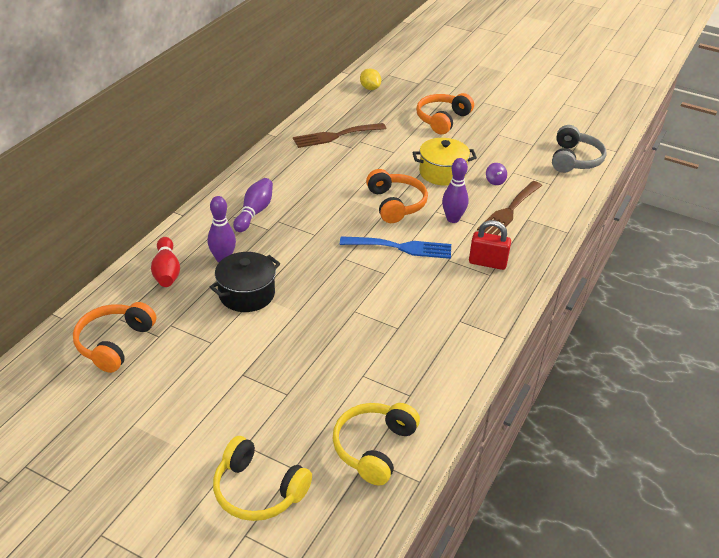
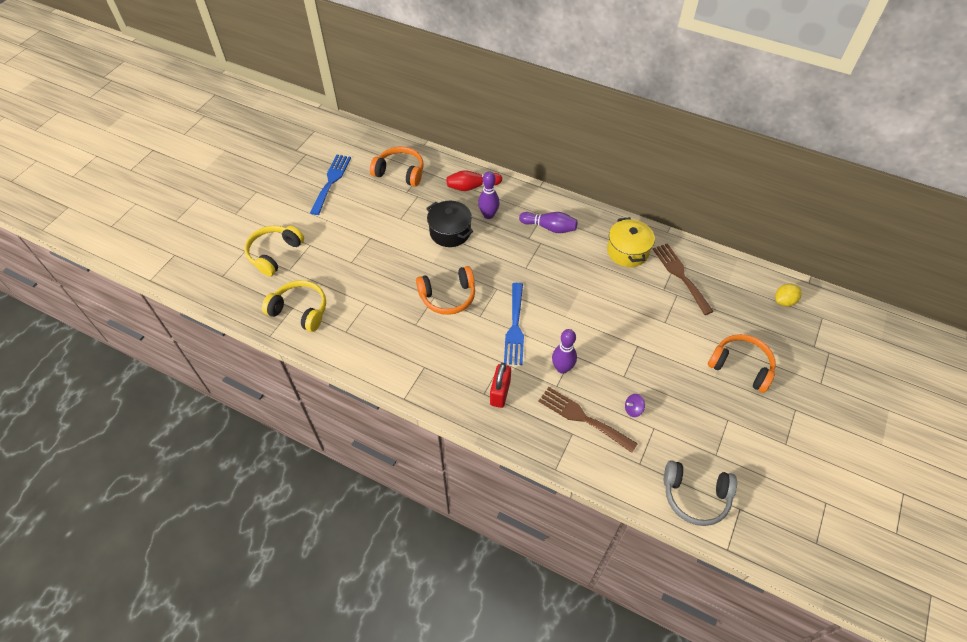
camera: 90 degrees right, 15 degrees up
(108, 426) = (331, 181): none -> blue fork
(396, 204) = (578, 324): orange headphones -> orange headphones (448, 297)
(442, 173) = (637, 362): yellow pot -> yellow pot (627, 251)

